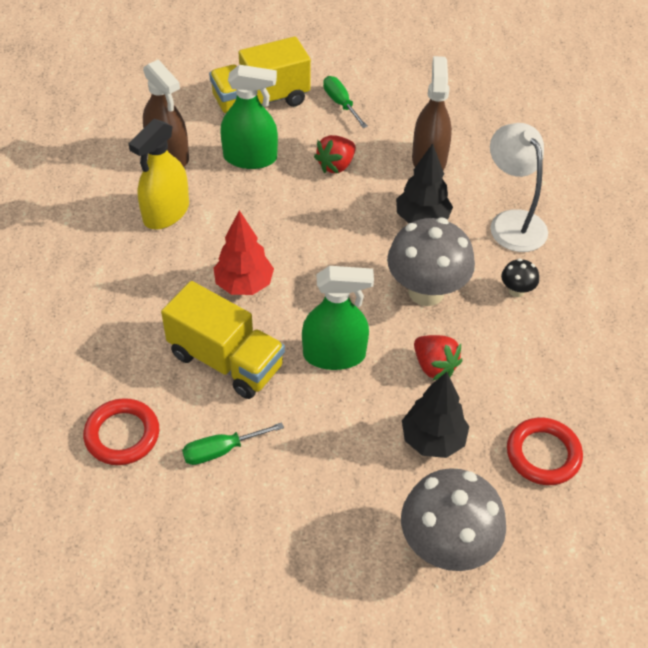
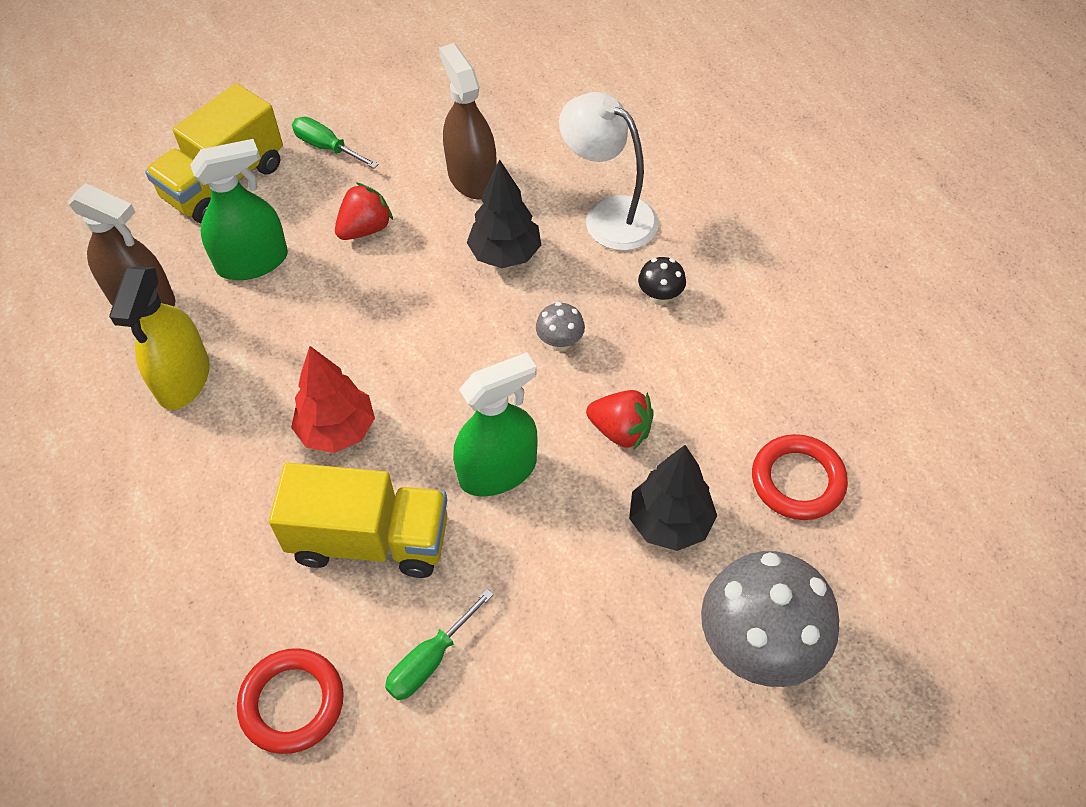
camera: 25 degrees left, 5 degrees up
(336, 165) = (365, 229): red strawberry -> red strawberry turned 150 degrees counterclockwise
(426, 291) = (560, 342): grey mushroom -> grey mushroom, size x0.44

